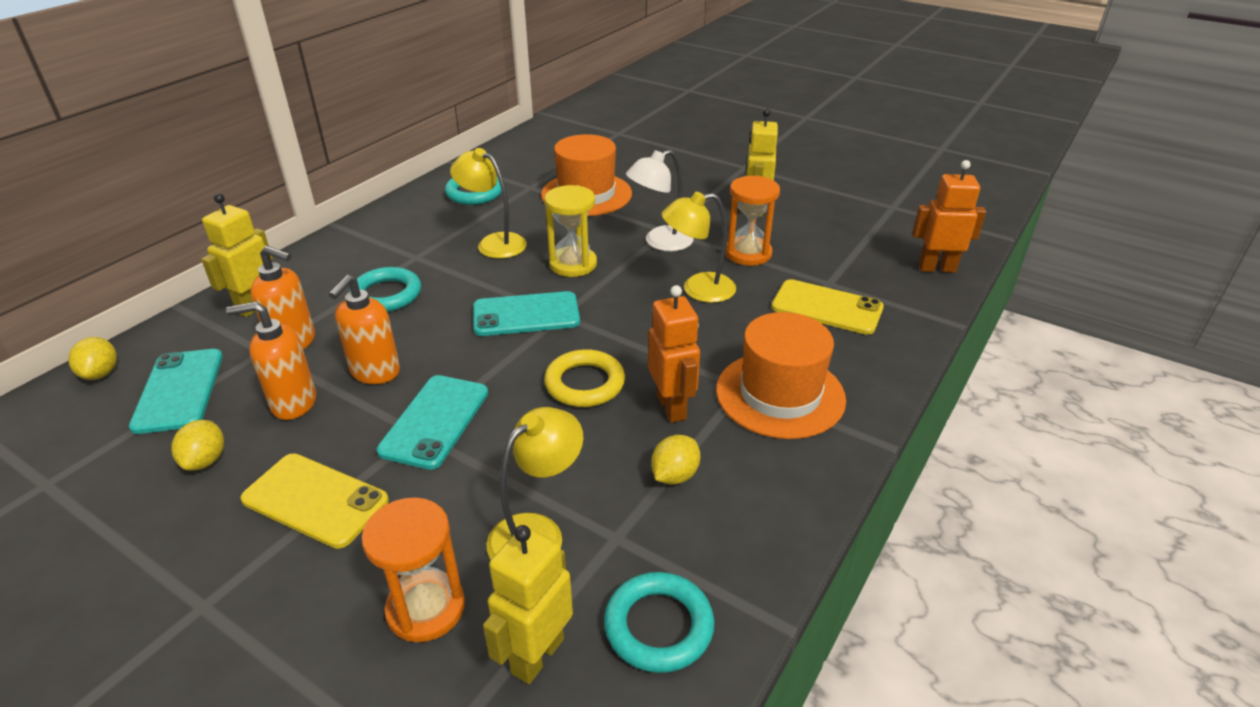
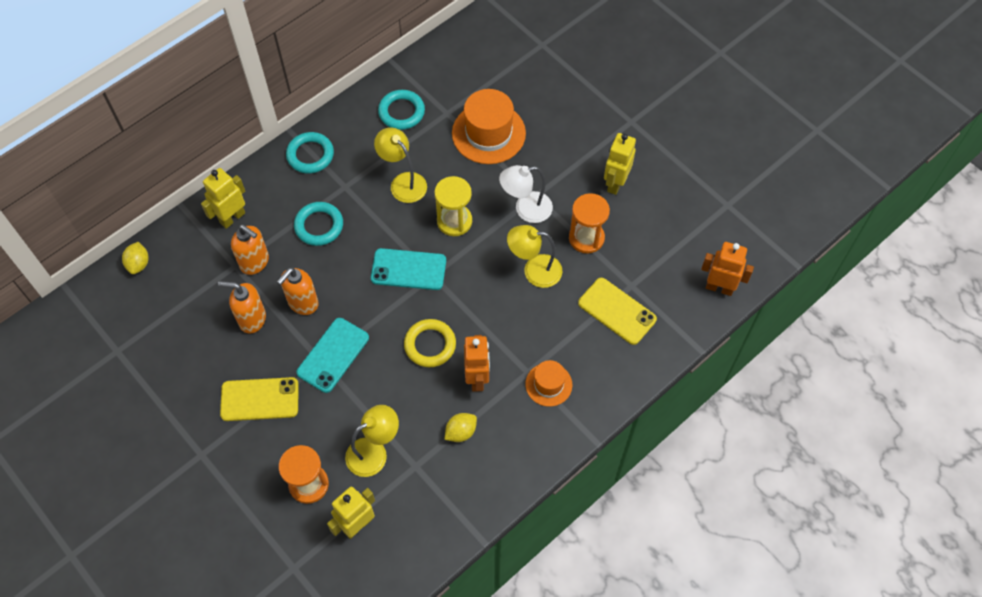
camera: 15 degrees right, 25 degrees up
(179, 391) = (185, 291): turquoise phone -> none
(205, 460) = (201, 354): yellow lemon -> none
(315, 500) = (260, 399): yellow phone -> yellow phone turned 45 degrees counterclockwise
(658, 626) = (420, 525): turquoise ring -> turquoise ring (310, 155)
(780, 394) = (548, 384): orange hat -> orange hat, size x0.57

